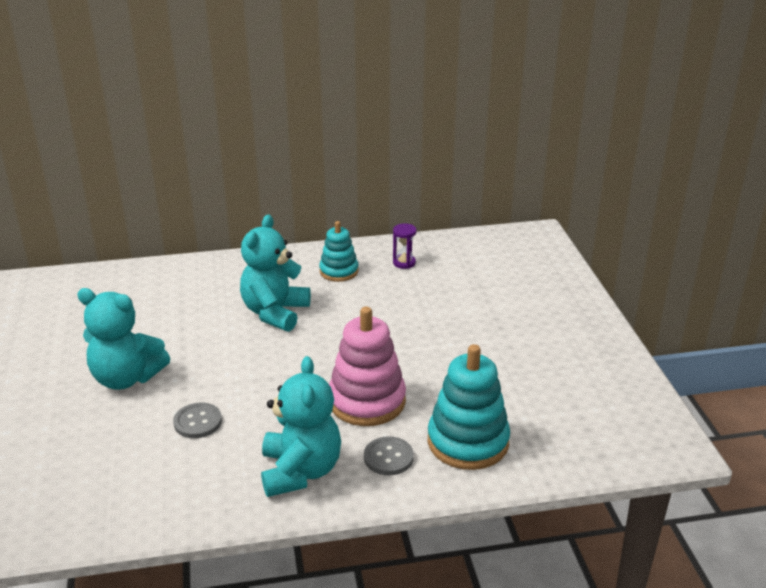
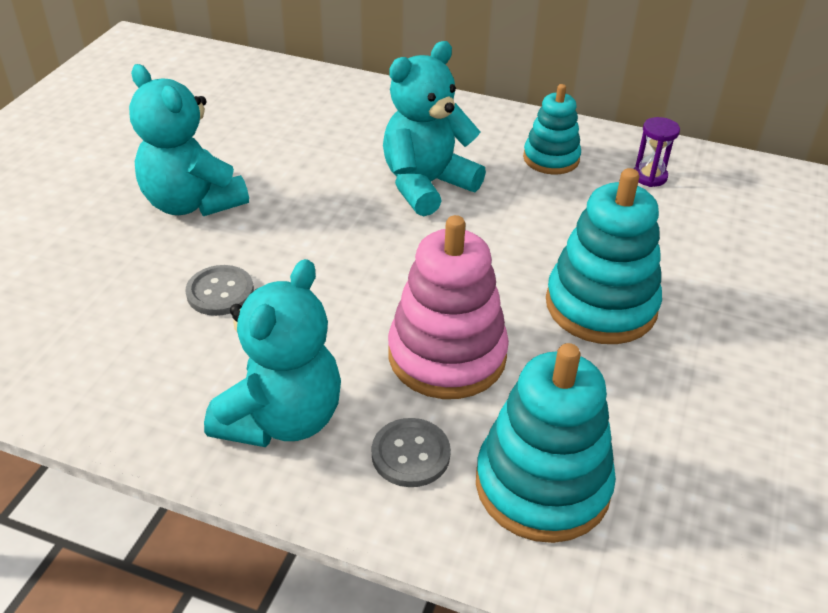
camera: 30 degrees right, 10 degrees up
(430, 343) = (601, 305): none -> turquoise stacking toy

